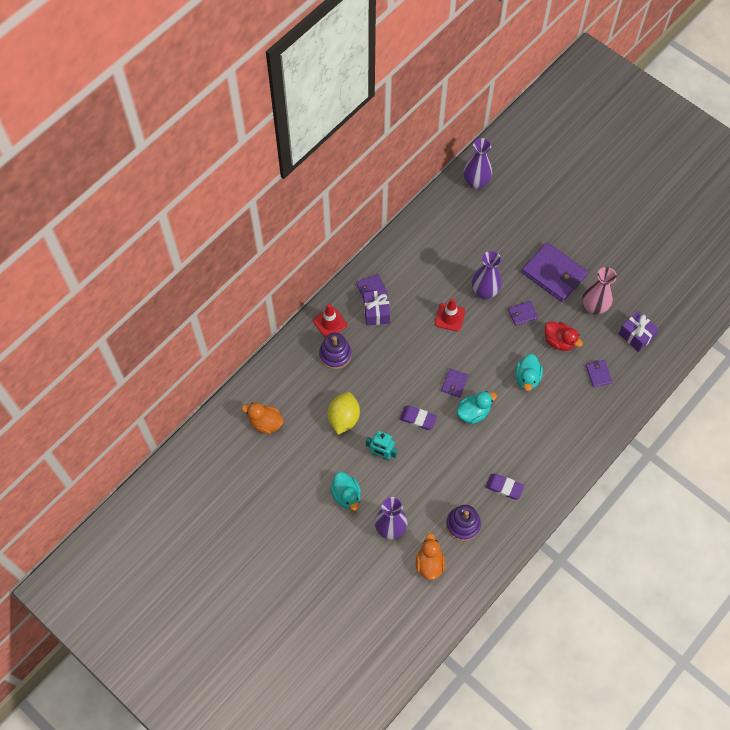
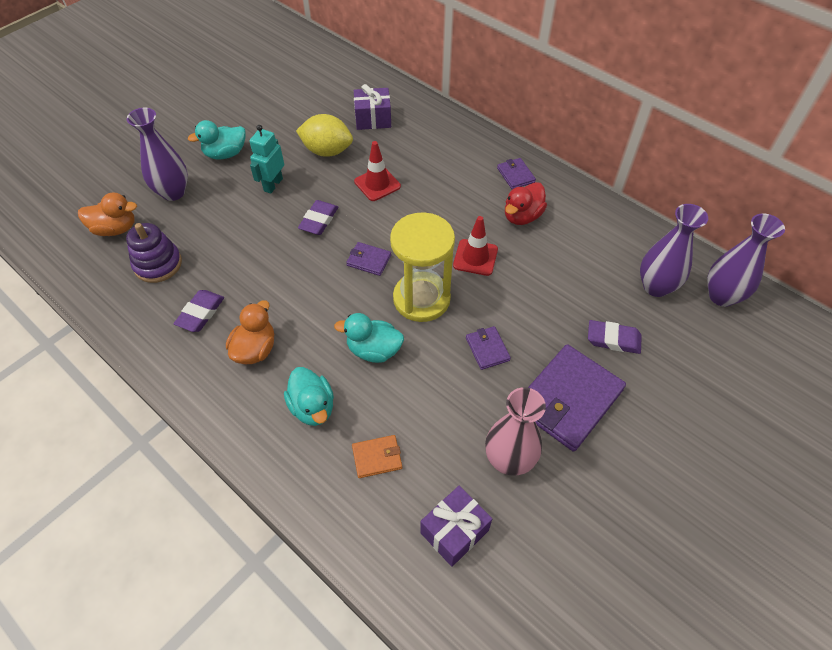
camera: 90 degrees right, 10 degrees down
(265, 423) = (328, 89): orange duck -> orange duck (255, 349)
(330, 323) = (459, 138): red traffic cone -> red traffic cone (377, 184)
(335, 354) = (415, 143): purple stacking toy -> none
(376, 312) = (478, 180): purple gift -> purple gift (373, 119)
(473, 412) = (322, 280): turquoise duck -> turquoise duck (312, 407)
(484, 291) = (523, 301): purple vase -> purple vase (655, 286)
(486, 350) = (421, 299): none -> yellow hourglass
(511, 245) = (613, 339): none -> purple eraser
(559, 341) = (439, 400): red duck -> red duck (522, 216)
(598, 374) = (377, 457): purple wallet -> orange wallet

